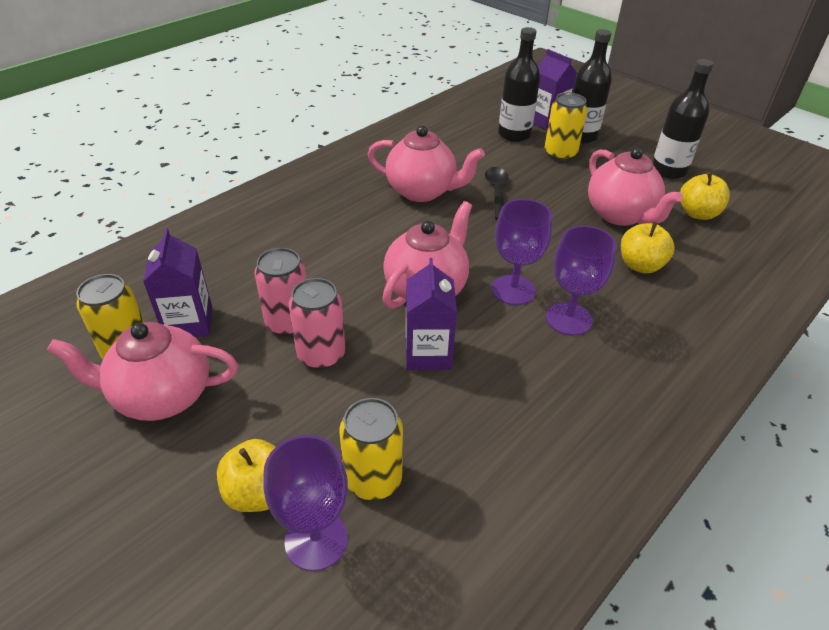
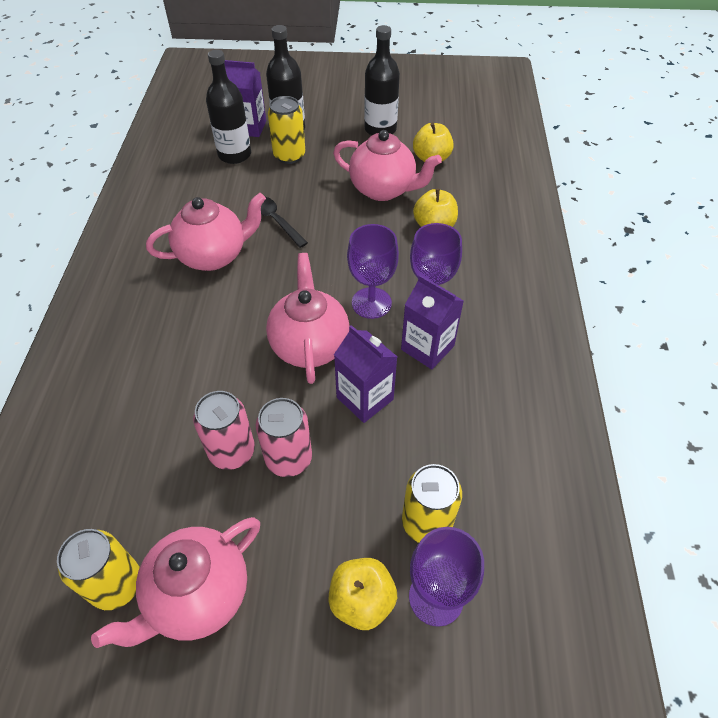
camera: 40 degrees left, 10 degrees up
(189, 323) = (144, 516): purple carton -> purple carton (427, 347)

